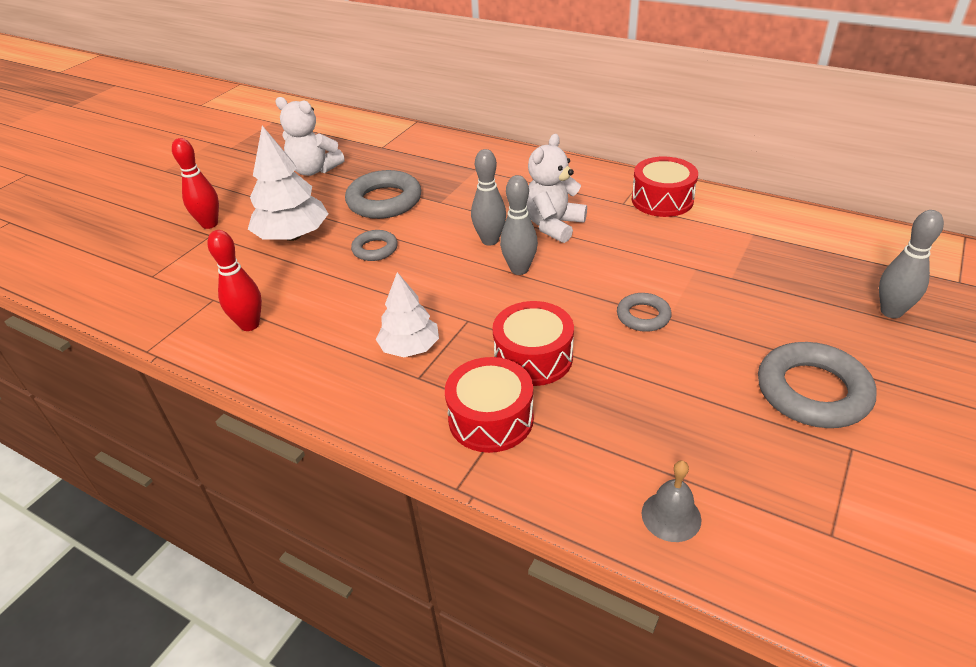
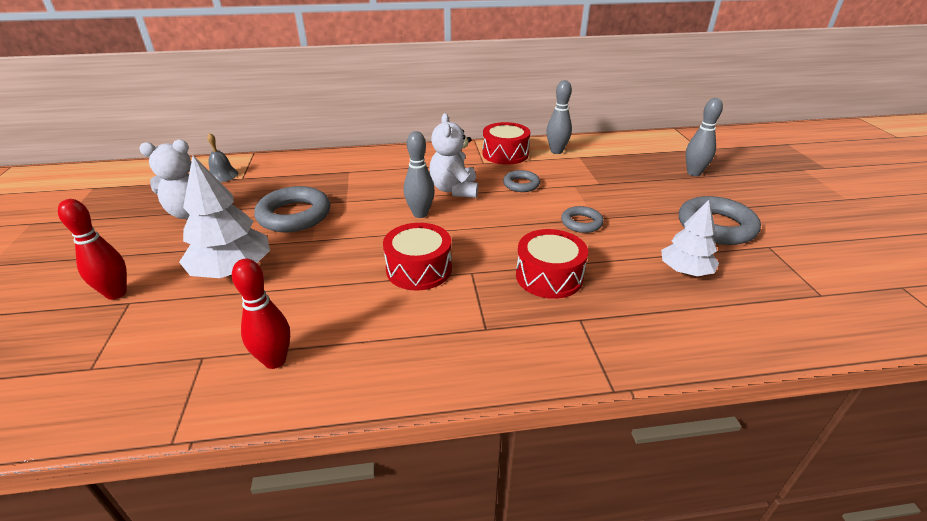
camera: 40 degrees left, 5 degrees down
(375, 249) = (330, 252): grey ring -> grey ring (521, 184)
(410, 348) = (452, 310): white tree -> white tree (685, 271)
(491, 418) = (574, 330): red drum -> red drum (419, 269)
(519, 269) = (466, 225): grey bowling pin -> grey bowling pin (556, 151)
(671, 516) = (748, 330): grey bell -> grey bell (222, 175)

